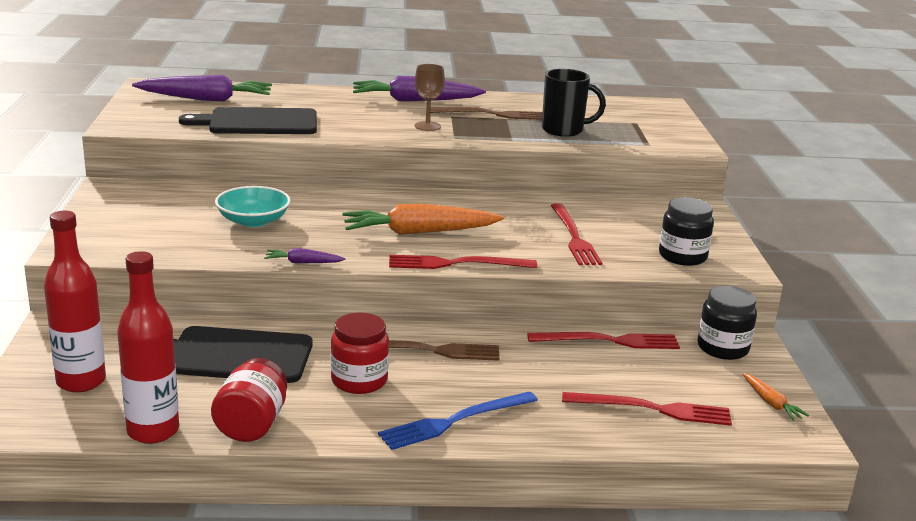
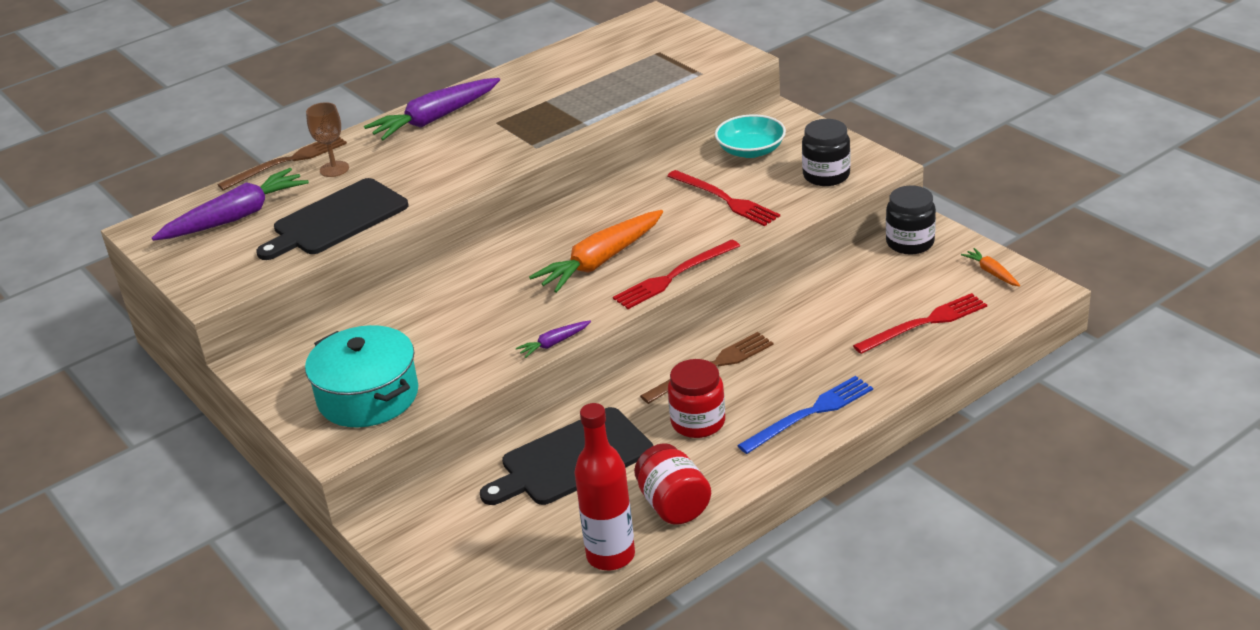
camera: 30 degrees left, 10 degrees up
(81, 381) = (488, 554): red bottle -> none
(137, 234) = (368, 396): none -> turquoise pot
(253, 221) = (446, 326): turquoise bowl -> turquoise bowl (751, 150)
(427, 126) = (494, 145): brown goblet -> brown goblet (334, 169)
(455, 421) = (810, 413): blue fork -> blue fork turned 150 degrees counterclockwise
(491, 114) = (527, 102): brown fork -> brown fork (287, 161)
(564, 130) = (614, 91): black mug -> none
(609, 341) = (827, 282): red fork -> none
(771, 403) = (991, 272): orange carrot -> orange carrot turned 150 degrees counterclockwise

